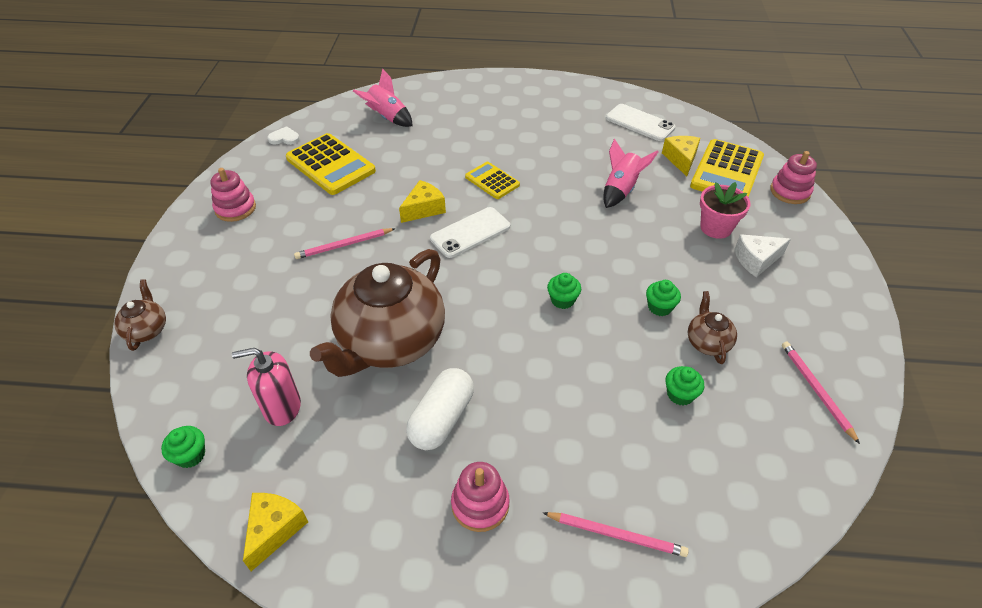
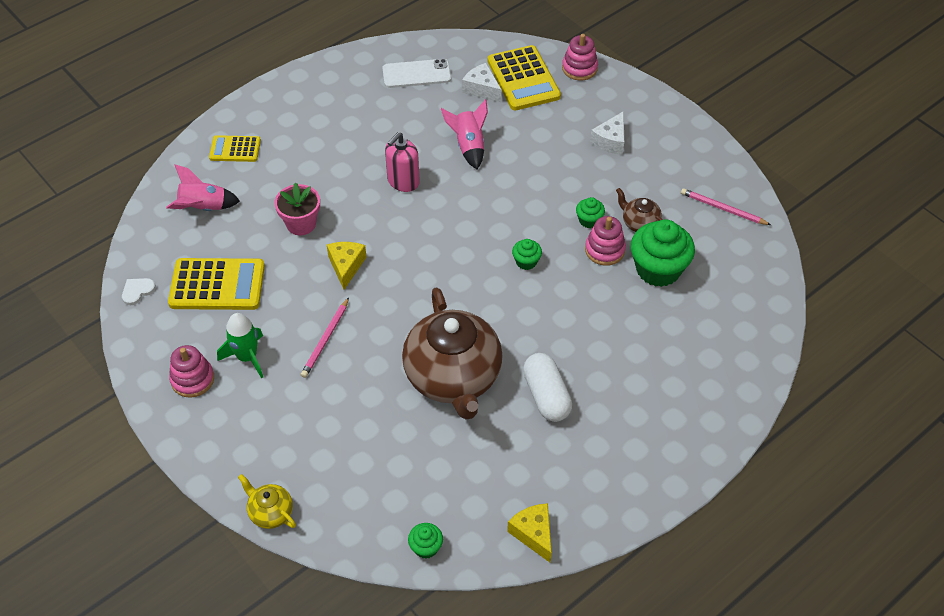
camera: 45 degrees left, 5 degrees up
(147, 330) = (270, 512): brown teapot -> yellow teapot
(282, 407) = (441, 473): pink soap dispenser -> pink soap dispenser (403, 181)
(283, 219) = (247, 357): none -> green rocket
(470, 233) = (405, 259): white phone -> none
(480, 504) = (624, 421): pink stacking toy -> pink stacking toy (604, 250)
(492, 181) = (367, 205): yellow calculator -> yellow calculator (235, 149)
(616, 534) = (707, 375): pink pencil -> none
(680, 394) = (658, 269): green cupcake -> green cupcake, size x2.11
(681, 159) = (481, 89): yellow cheese -> white cheese
(716, 228) = (562, 133): pink flower pot -> pink flower pot (301, 224)

